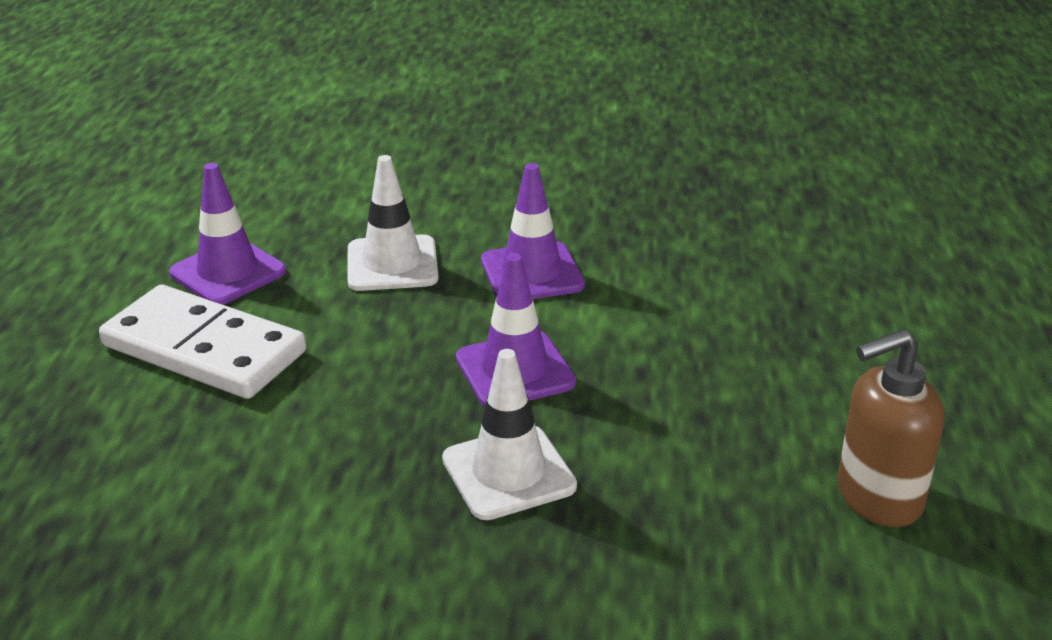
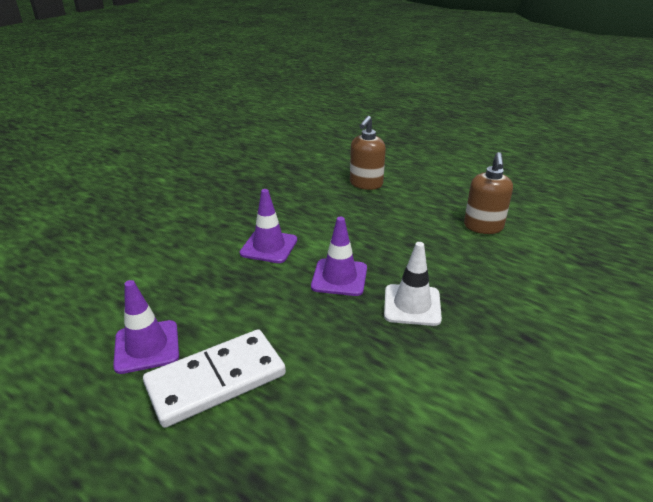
camera: 60 degrees left, 0 degrees up
(392, 264) = (212, 284): white traffic cone -> none
(860, 296) = (366, 184): none -> brown soap dispenser

